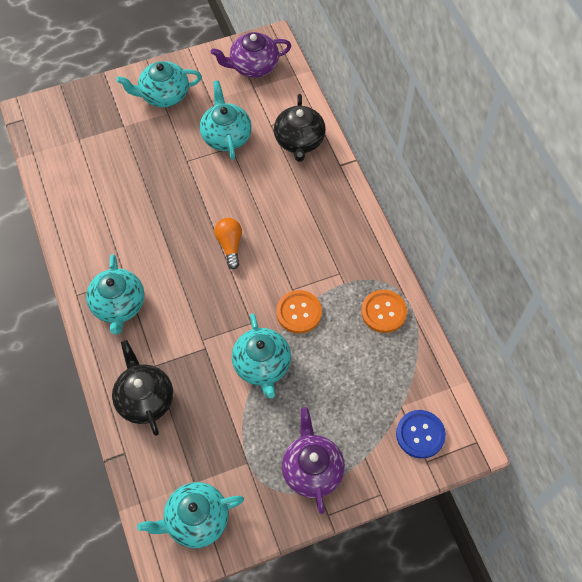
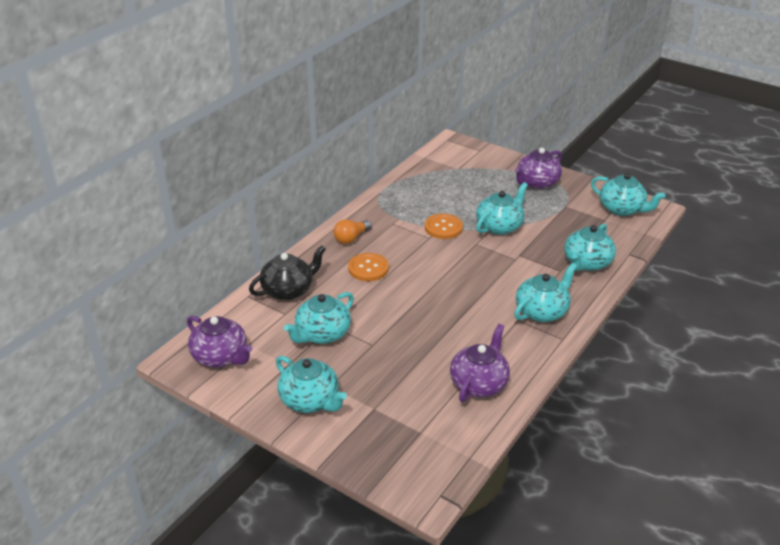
camera: 125 degrees left, 25 degrees down
(87, 202) = (479, 383): none -> purple teapot
(145, 399) = (587, 263): black teapot -> turquoise teapot
(230, 245) = (427, 281): orange light bulb -> orange light bulb (351, 238)
(383, 312) = (402, 195): orange button -> orange button (368, 268)
(420, 434) = (467, 157): blue button -> none

